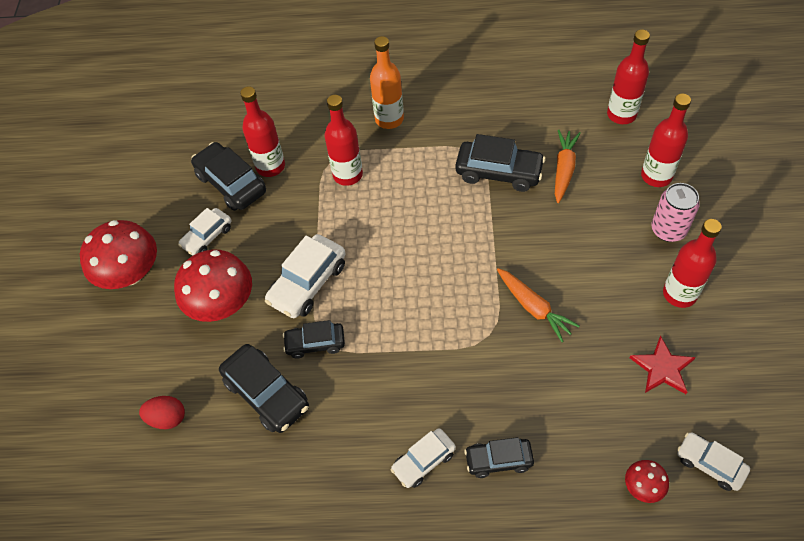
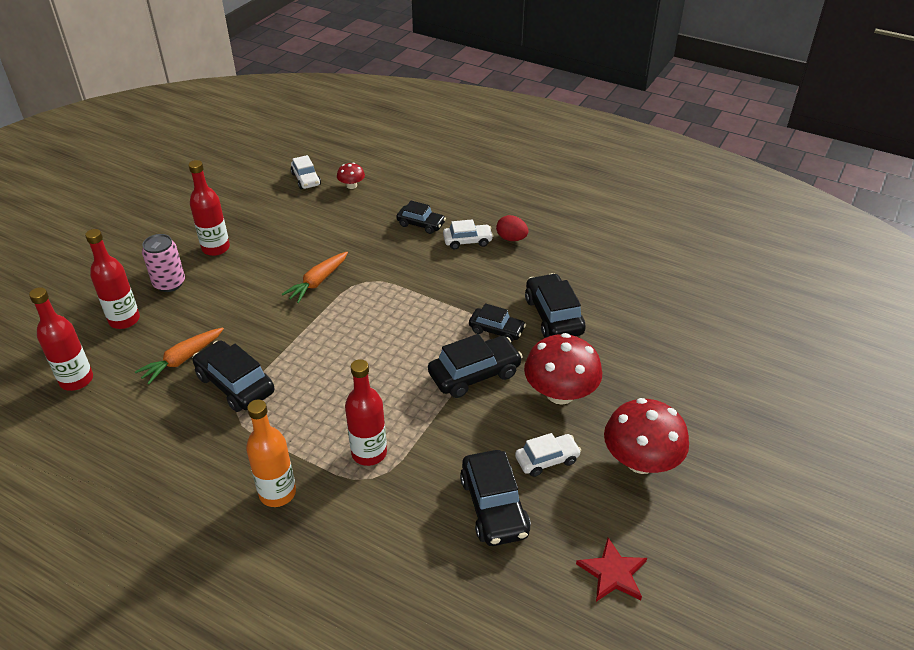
camera: 155 degrees left, 15 degrees down
(167, 418) = (640, 333): red egg -> red egg (511, 238)
(270, 166) = (440, 504): red bottle -> none
(308, 283) = (474, 374): white car -> black car
(534, 308) = (317, 282): orange carrot -> orange carrot turned 135 degrees counterclockwise
(662, 368) = (277, 221): red star -> red star (613, 573)

